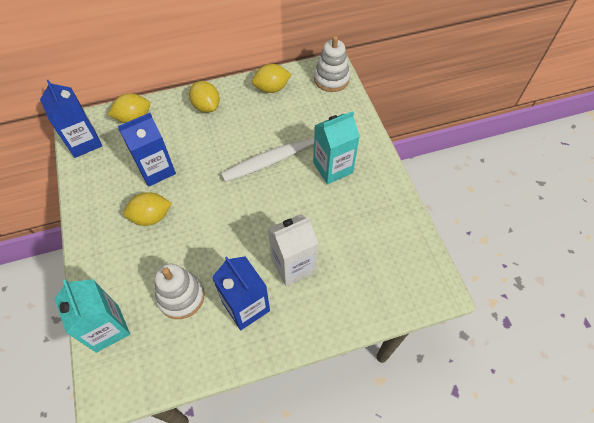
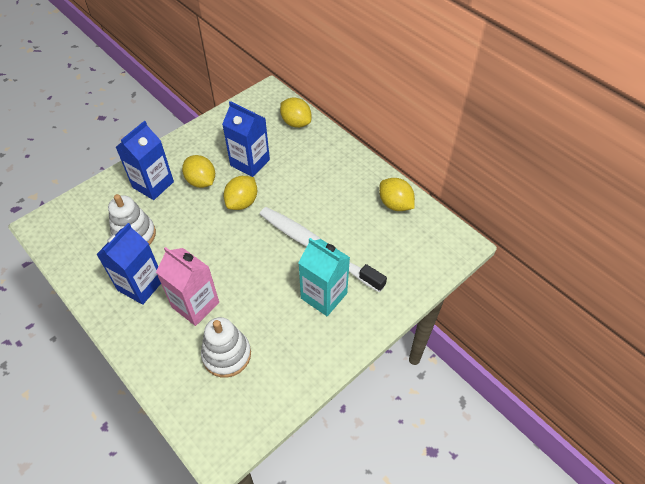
camera: 65 degrees right, 5 degrees down
(84, 142) = (253, 105): blue carton -> blue carton (153, 184)
(107, 328) = (92, 201): turquoise carton -> none
(206, 106) = (340, 165): yellow lemon -> yellow lemon (242, 202)
(293, 265) = (195, 305): white carton -> pink carton
(331, 79) = (443, 250): white stacking toy -> white stacking toy (226, 355)

